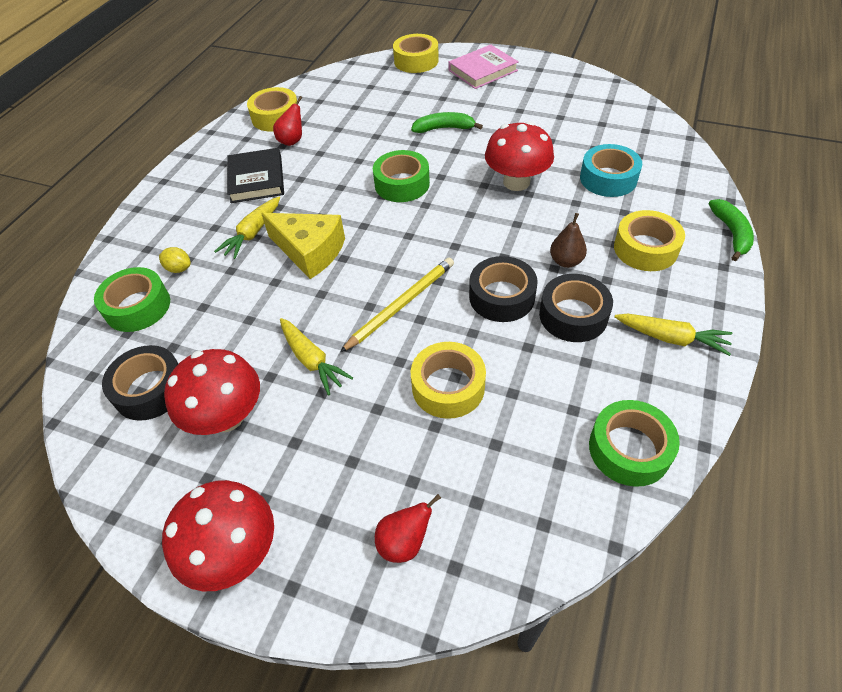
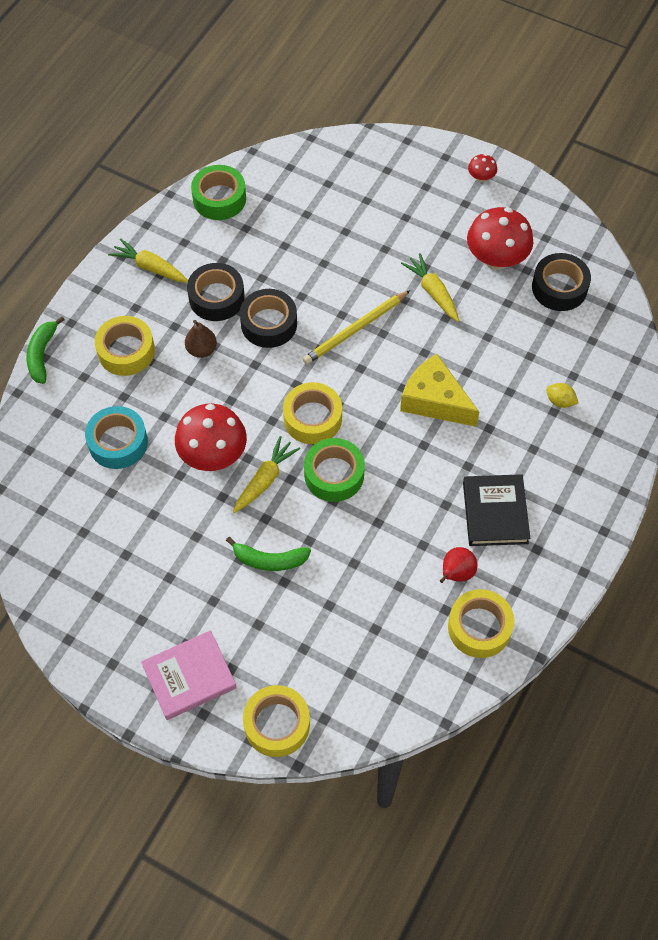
camera: 175 degrees left, 10 degrees up
(138, 307) = (589, 365): green tape -> none
(234, 552) = (481, 177): red mushroom -> red mushroom, size x0.46
(252, 233) = (492, 433): yellow carrot -> yellow carrot (265, 479)
(404, 542) = (376, 169): red pear -> none
(448, 387) = (330, 256): yellow tape -> yellow tape (312, 418)

